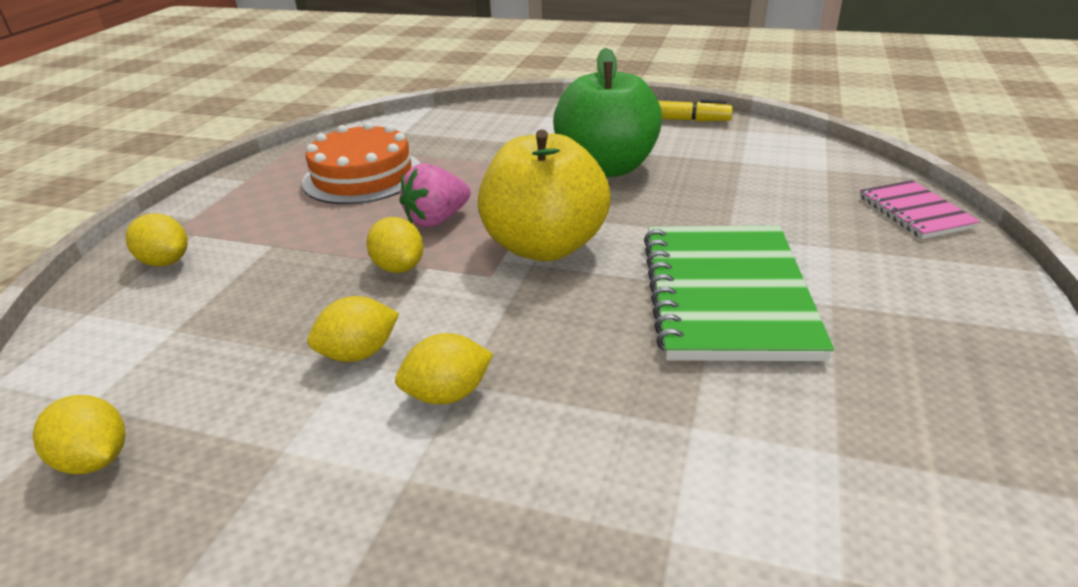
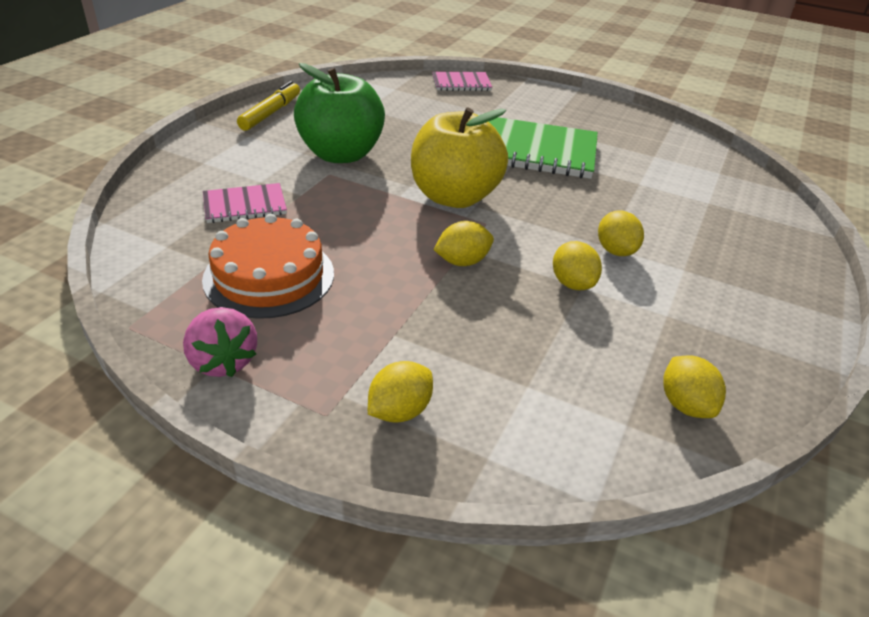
camera: 85 degrees left, 5 degrees up
(95, 460) = (685, 404): yellow lemon -> yellow lemon turned 60 degrees counterclockwise
(437, 220) = (390, 238): pink strawberry -> pink strawberry (223, 361)
(476, 145) = (245, 205): none -> pink notebook

